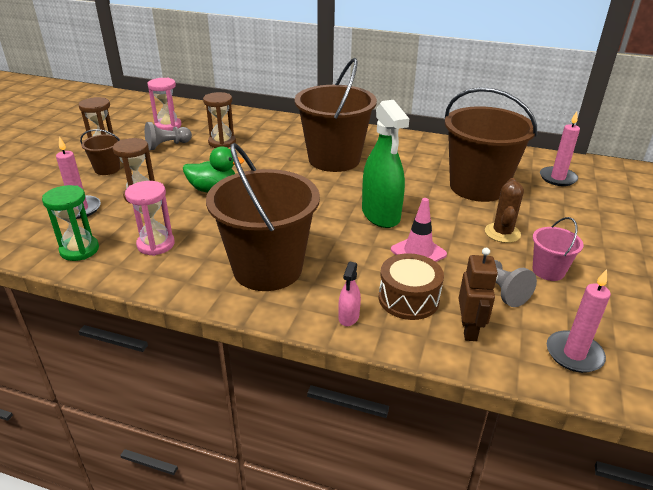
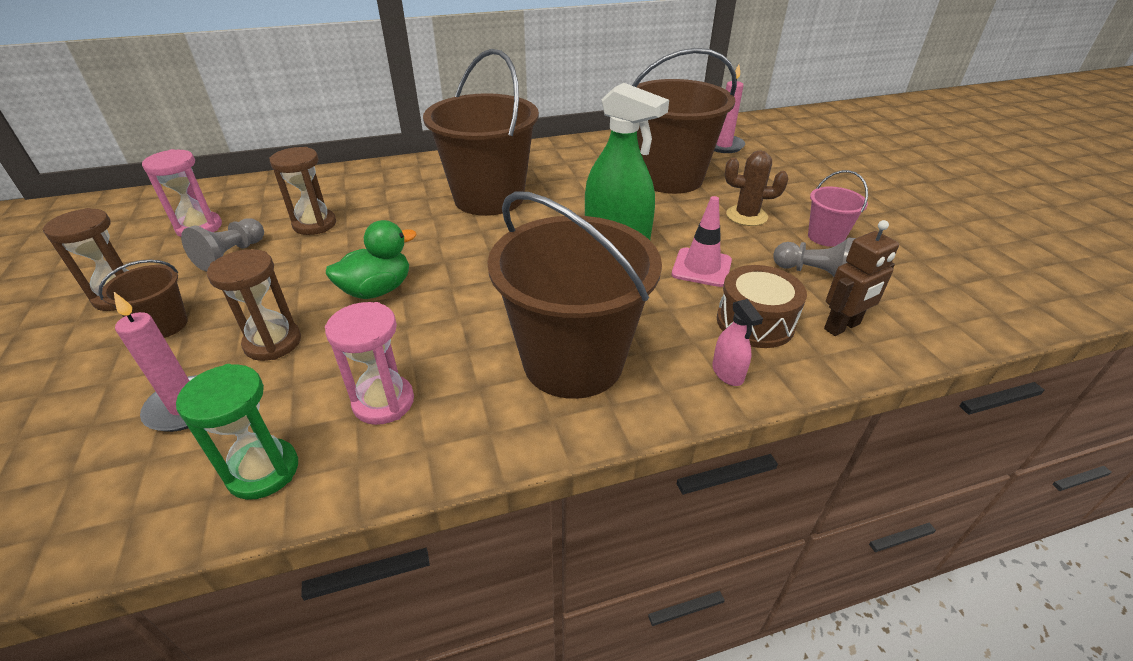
camera: 35 degrees left, 5 degrees up
(469, 330) = (842, 327): brown robot -> brown robot turned 90 degrees clockwise
(502, 233) = (746, 216): brown cactus -> brown cactus turned 60 degrees counterclockwise
(574, 354) = (939, 306): pink candle -> none

